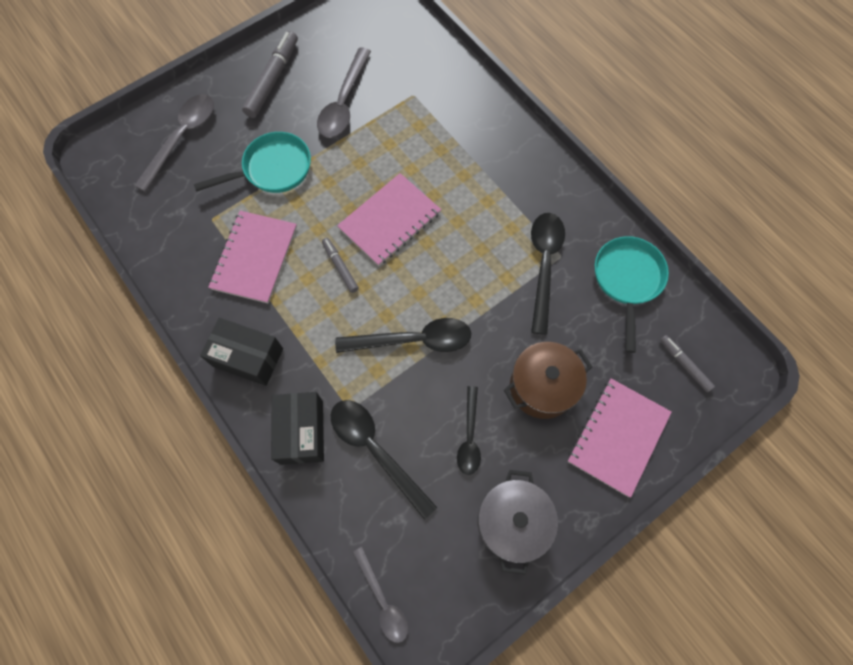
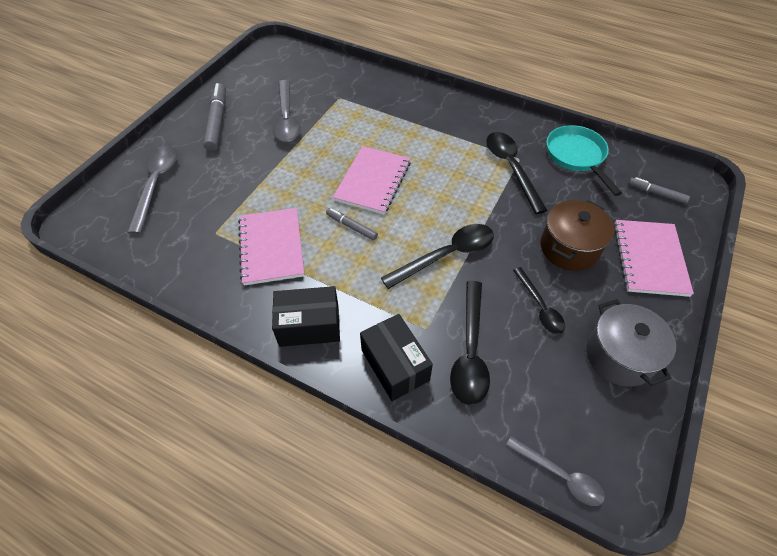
camera: 25 degrees left, 15 degrees down
(273, 169) = (252, 180): turquoise pan -> none
(376, 450) = (470, 351): black spoon -> black spoon turned 105 degrees counterclockwise

